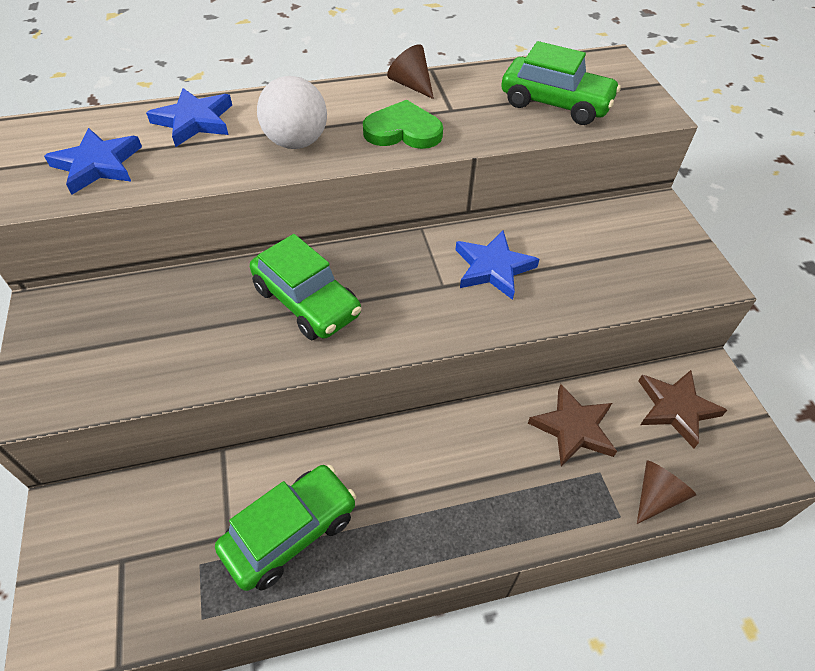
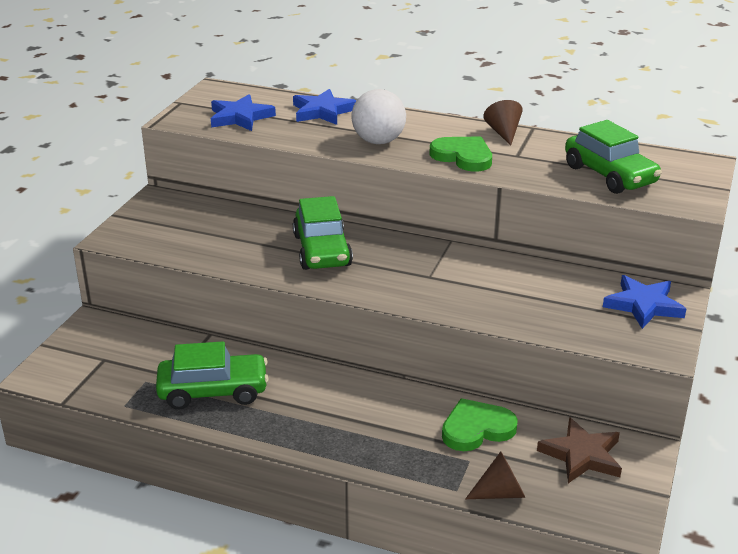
camera: 35 degrees right, 20 degrees down
(493, 268) = (480, 280): blue star -> blue star (643, 305)
(573, 428) = (476, 429): brown star -> green heart

